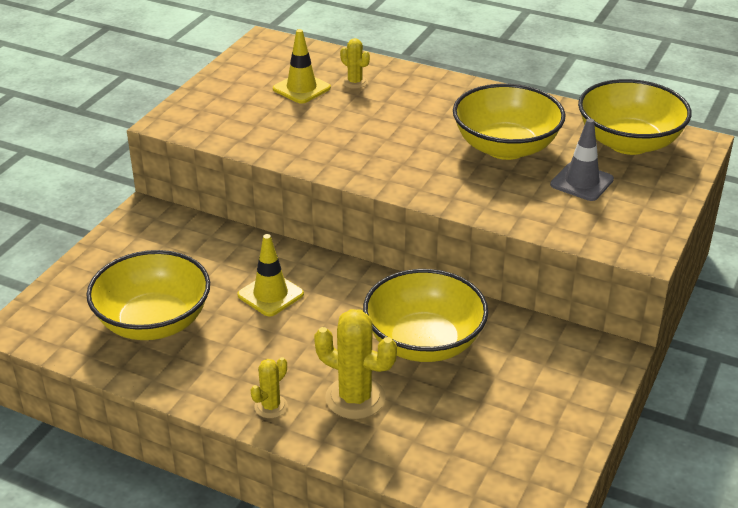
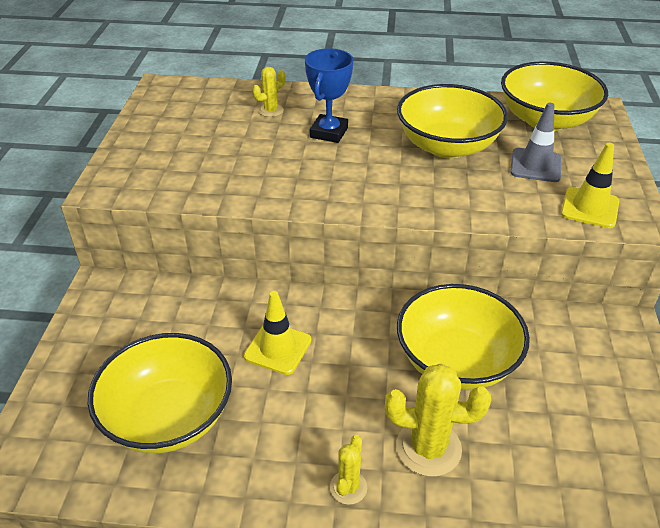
camera: 20 degrees left, 5 degrees up
(301, 88) = (223, 126): yellow traffic cone -> yellow traffic cone (589, 208)
(355, 82) = (270, 110): yellow cactus -> yellow cactus turned 60 degrees counterclockwise
(397, 113) = (329, 132): none -> blue trophy

